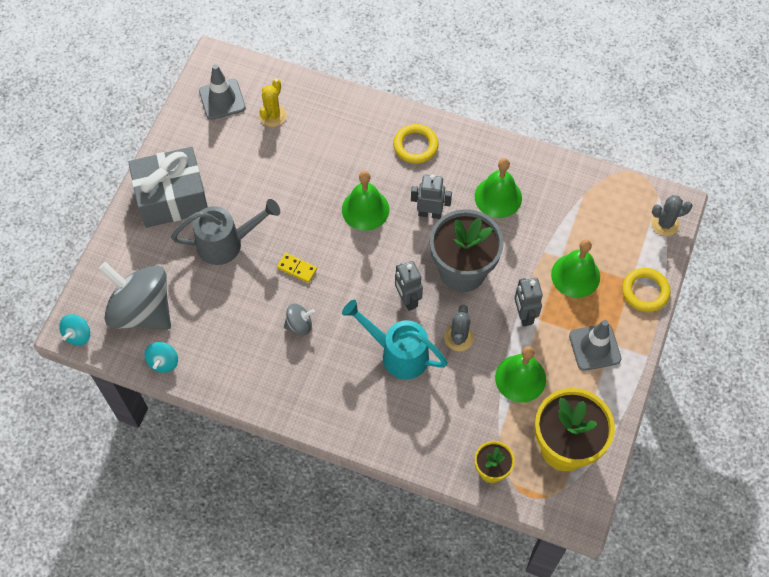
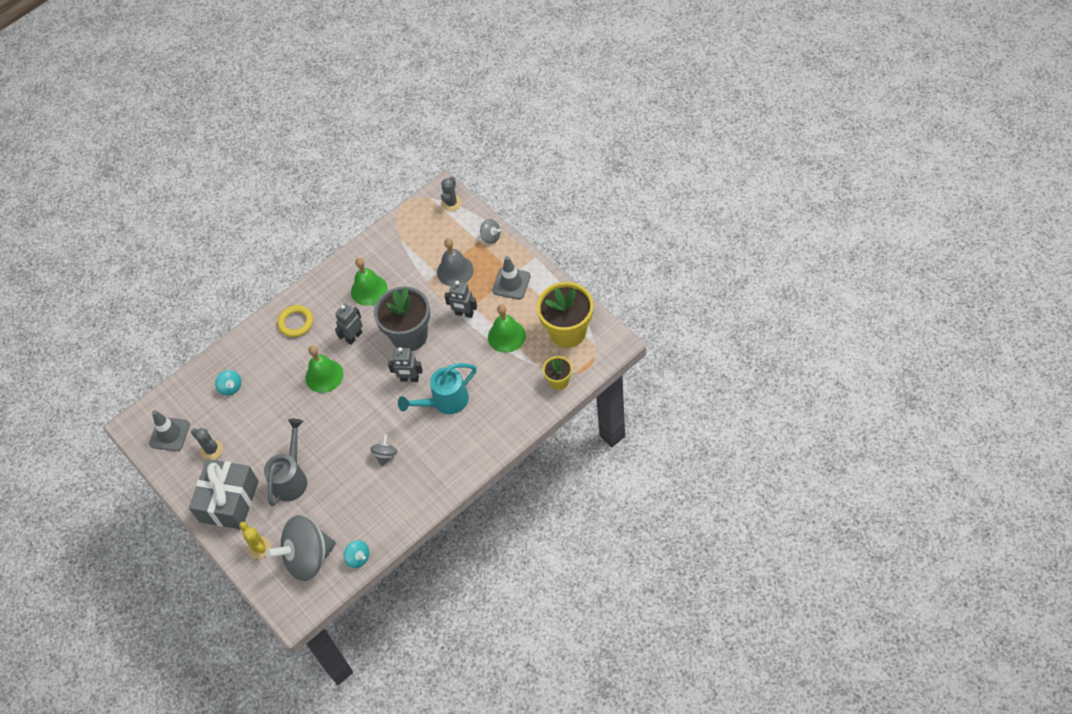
camera: 55 degrees left, 5 degrees down
(78, 335) = (300, 611): turquoise spinning top -> turquoise spinning top (231, 387)
(272, 115) = (207, 405): yellow cactus -> yellow cactus (259, 547)
(297, 268) = (341, 439): yellow domino -> none
(458, 337) = (456, 359): grey cactus -> grey cactus (211, 450)
(575, 275) = (455, 271): green bell -> grey bell
(645, 291) = (491, 237): yellow ring -> grey spinning top

